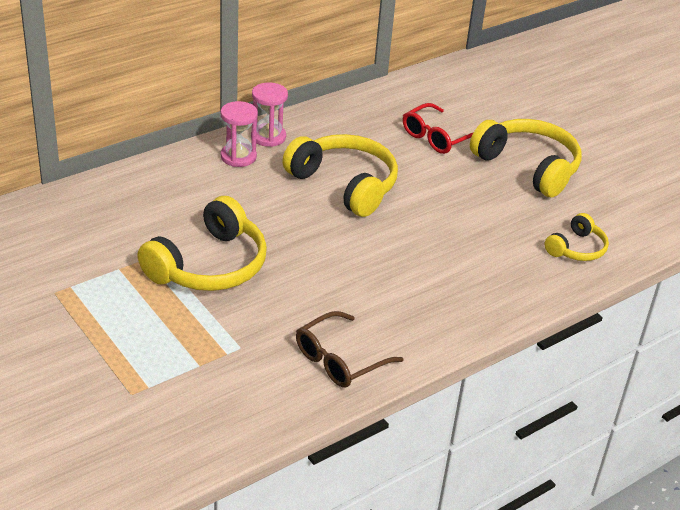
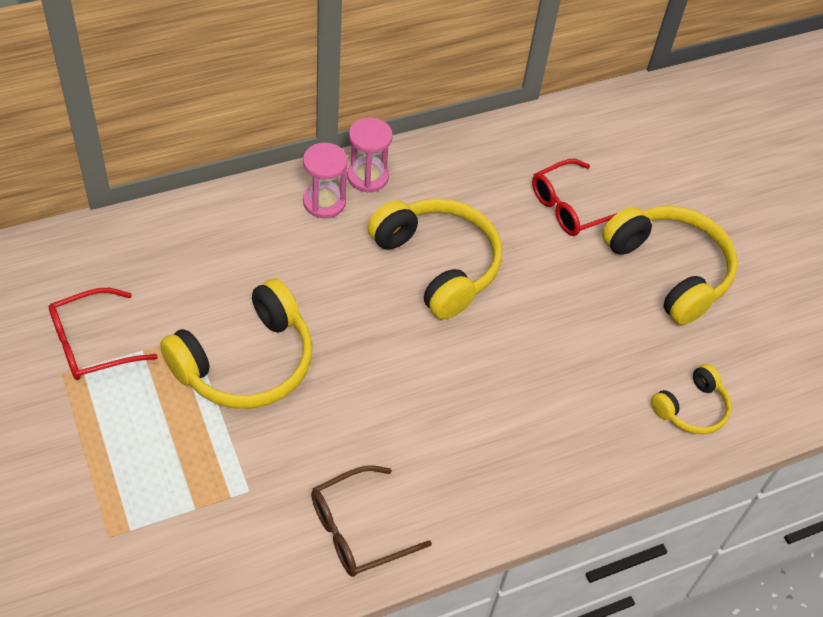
camera: 10 degrees right, 15 degrees up
(73, 270) = (92, 344): none -> red glasses

